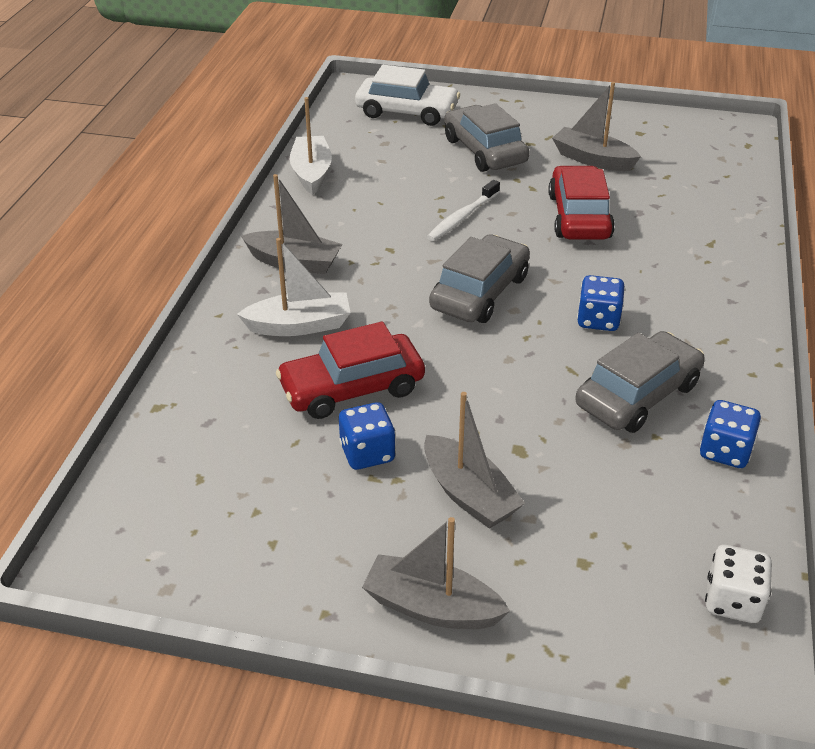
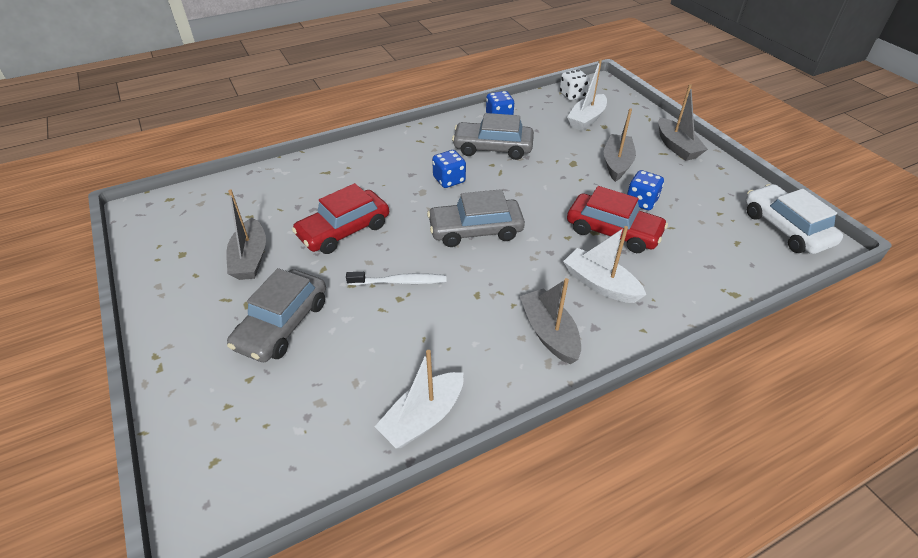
camera: 130 degrees left, 5 degrees up
(407, 112) = (238, 427): white car -> white car (785, 228)
(627, 556) = (586, 119): none -> white boat

